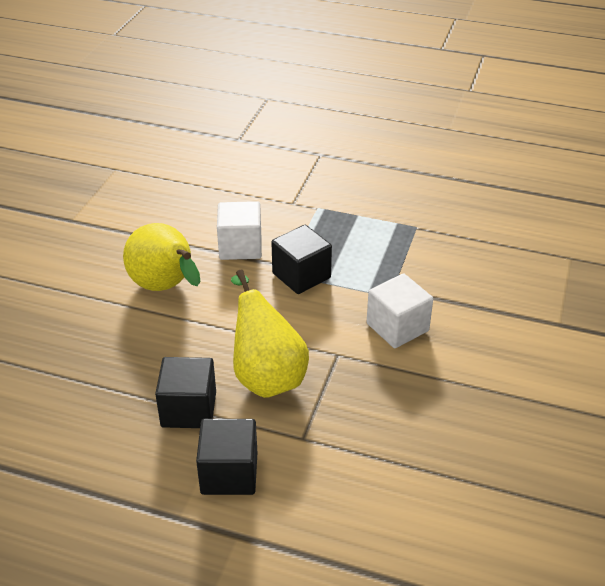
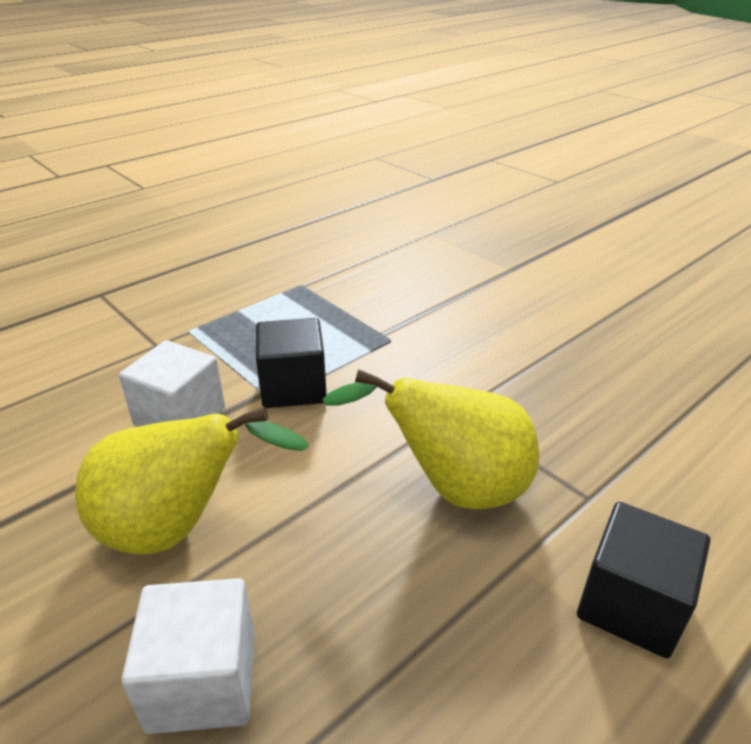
camera: 60 degrees left, 5 degrees down
(189, 409) = (471, 604): black cube -> none
(397, 327) = (445, 353): white cube -> white cube (203, 681)

